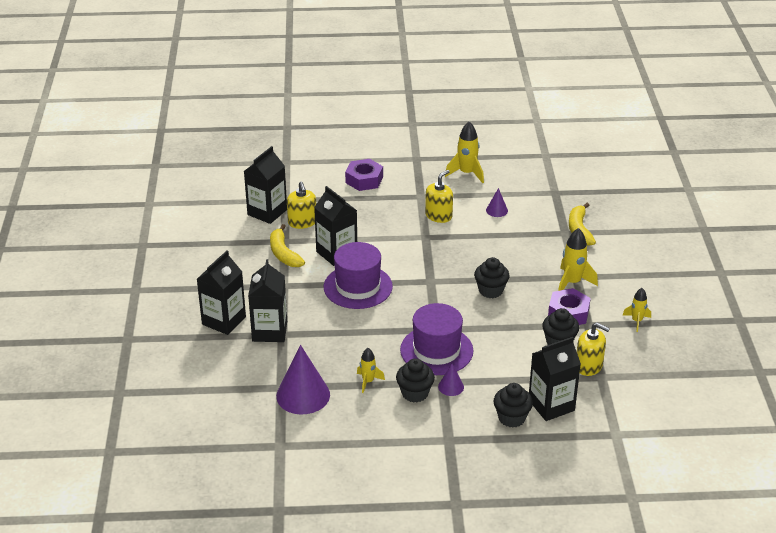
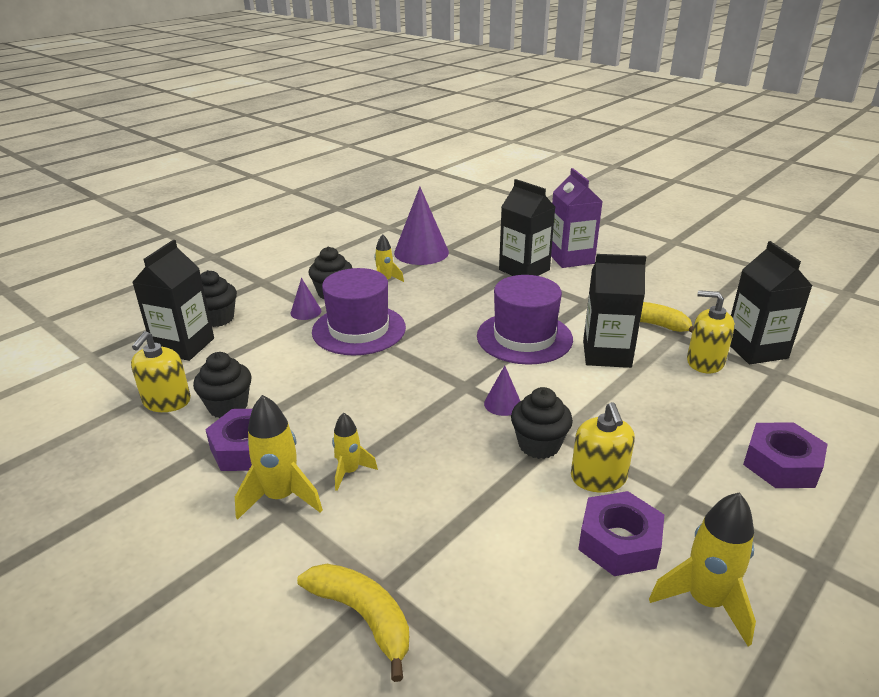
camera: 135 degrees right, 5 degrees down
(224, 321) = (571, 258): black carton -> purple carton
(466, 198) = (619, 542): none -> purple nut
(490, 290) = (381, 417): black cupcake -> black cupcake (539, 445)
(497, 210) = (542, 552): purple cone -> purple cone (502, 404)
(589, 366) = (167, 401): yellow soap dispenser -> yellow soap dispenser turned 60 degrees counterclockwise
(636, 321) = (131, 496): yellow rocket -> yellow rocket (350, 472)

